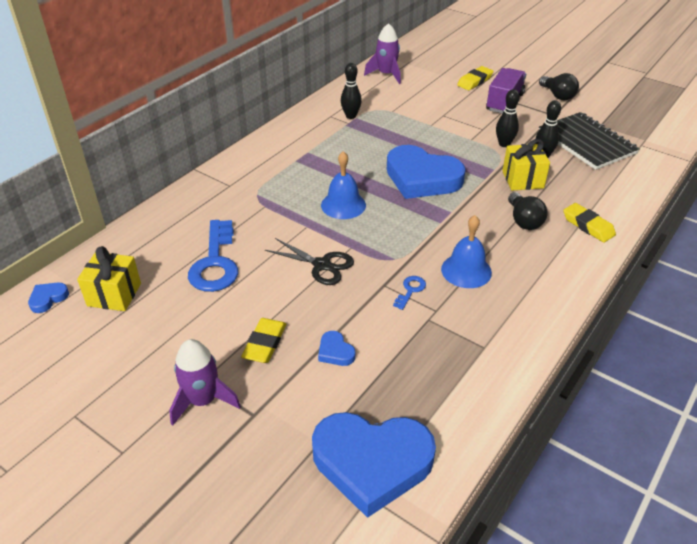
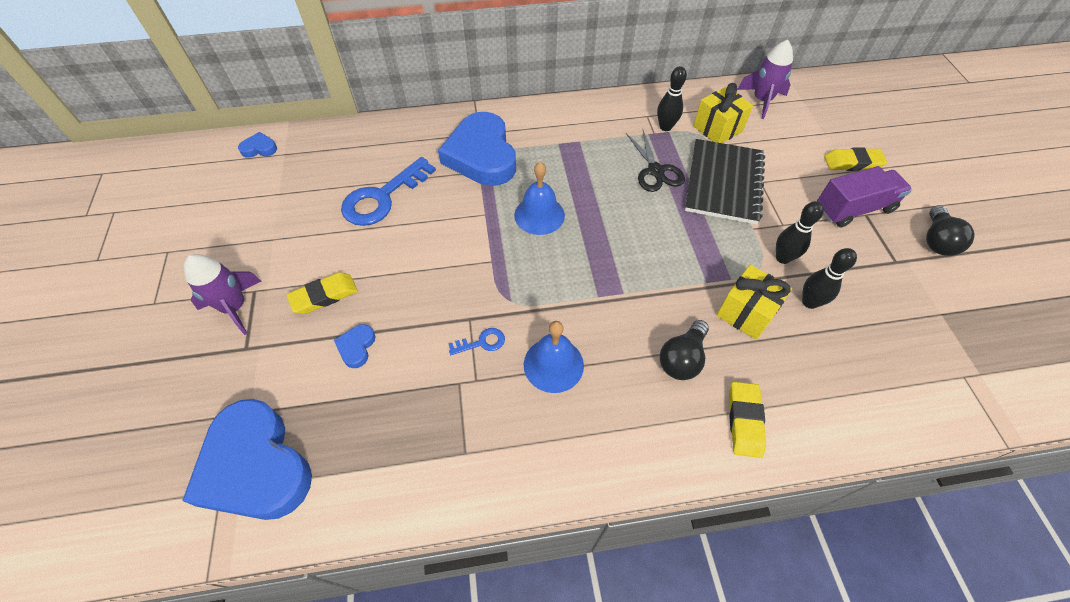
camera: 45 degrees right, 15 degrees up
(114, 294) = (295, 175): yellow gift -> yellow gift (717, 129)
(322, 265) = (448, 260): black scissors -> black scissors (655, 171)
(422, 178) = (644, 237): blue heart -> blue heart (481, 155)
(587, 142) = (889, 323): black notebook -> black notebook (724, 183)

